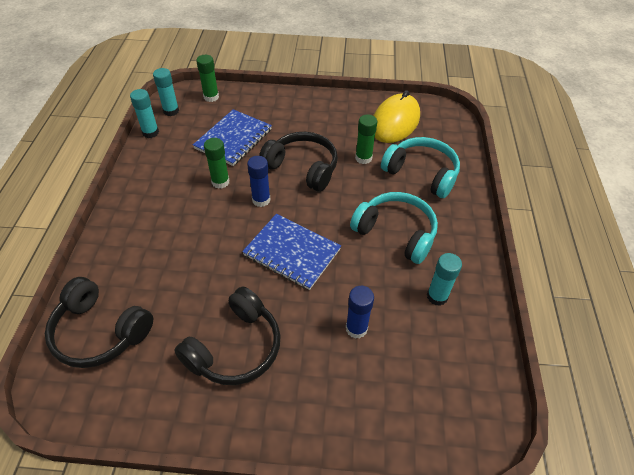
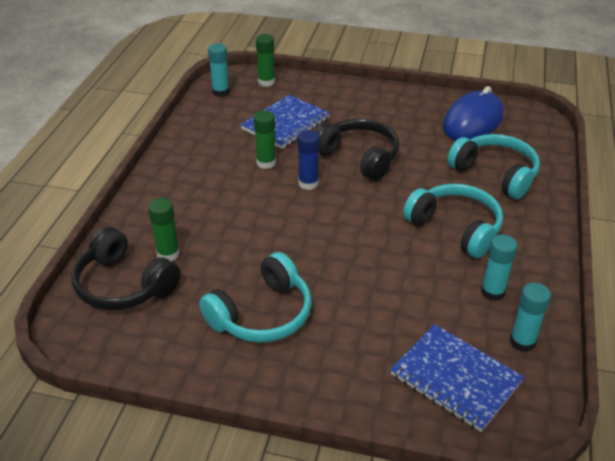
camera: 10 degrees right, 10 degrees down
(150, 132) = (196, 111): turquoise glue stick -> turquoise glue stick (522, 342)
(235, 347) = (262, 314): black headphones -> turquoise headphones
(292, 252) = (335, 235): blue notebook -> blue notebook (455, 378)
(356, 328) = (396, 312): blue glue stick -> none
(363, 158) = (430, 153): green glue stick -> green glue stick (168, 254)
(395, 122) = (472, 121): yellow mouse -> blue mouse

